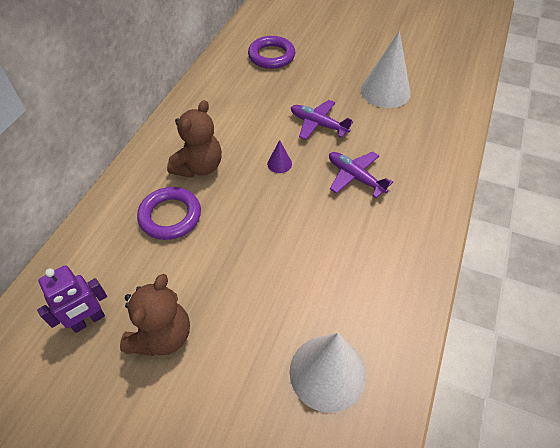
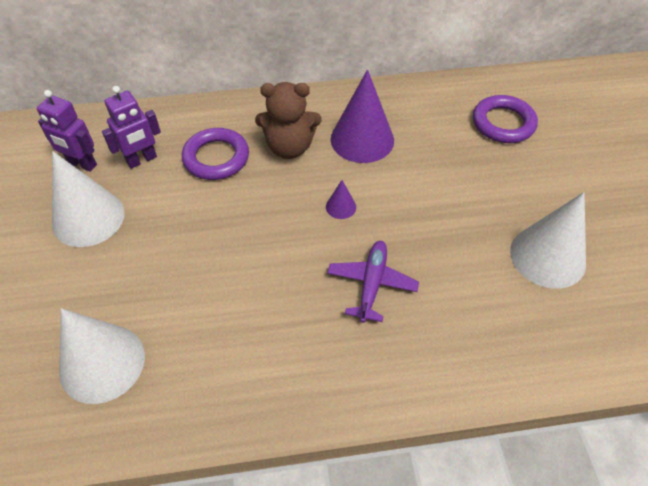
camera: 60 degrees right, 0 degrees up
(126, 269) = (142, 160): none -> purple robot
(162, 335) = (88, 218): brown teddy bear -> white cone
(227, 125) = (362, 139): none -> purple cone
(318, 124) = (428, 214): purple plane -> none

